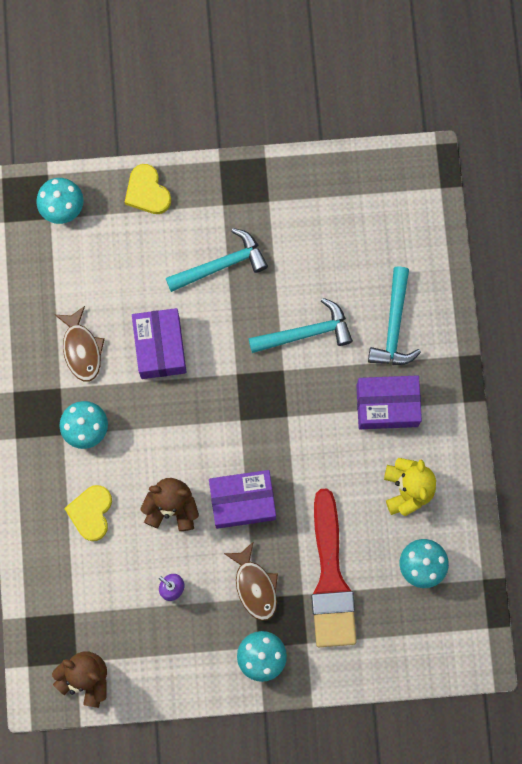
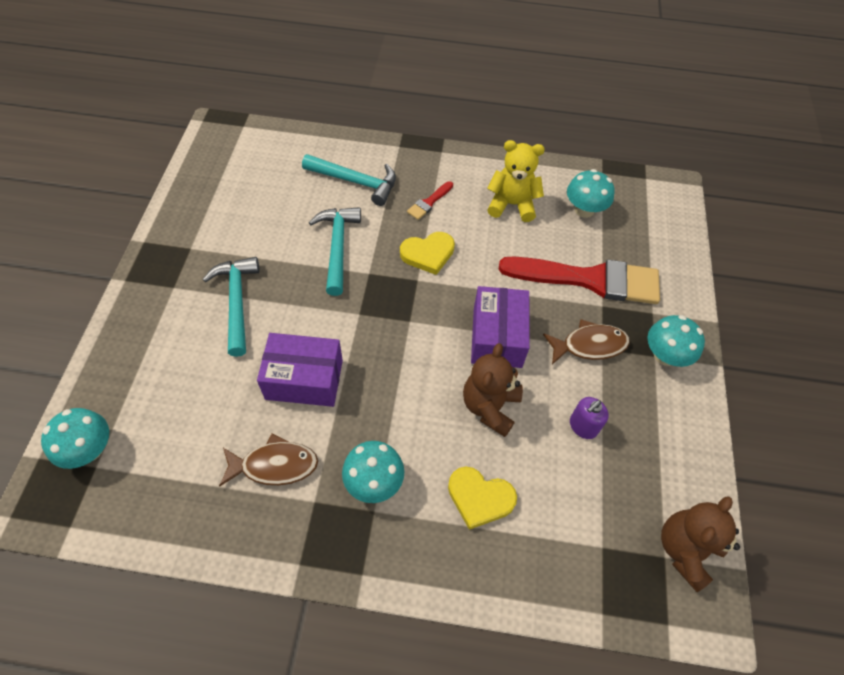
camera: 80 degrees left, 20 degrees down
(147, 192) = (121, 354): yellow heart -> yellow heart (428, 254)
(387, 405) = (429, 202): purple box -> red brush

